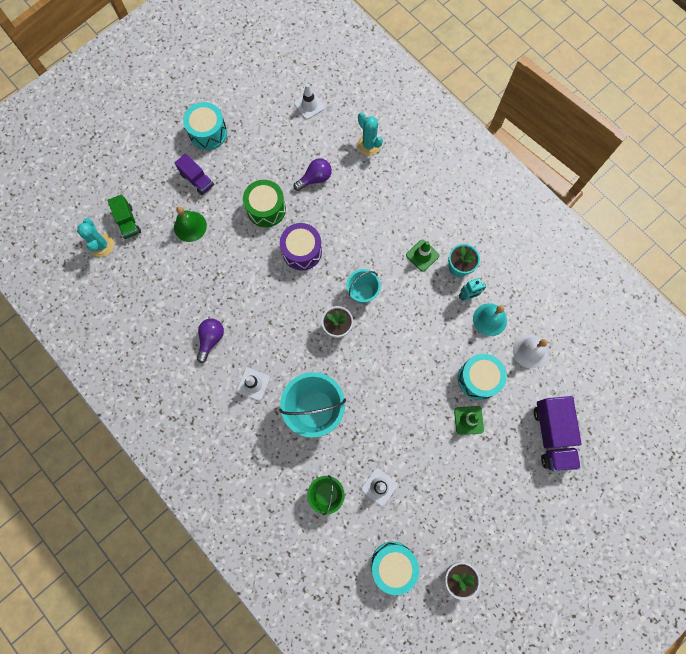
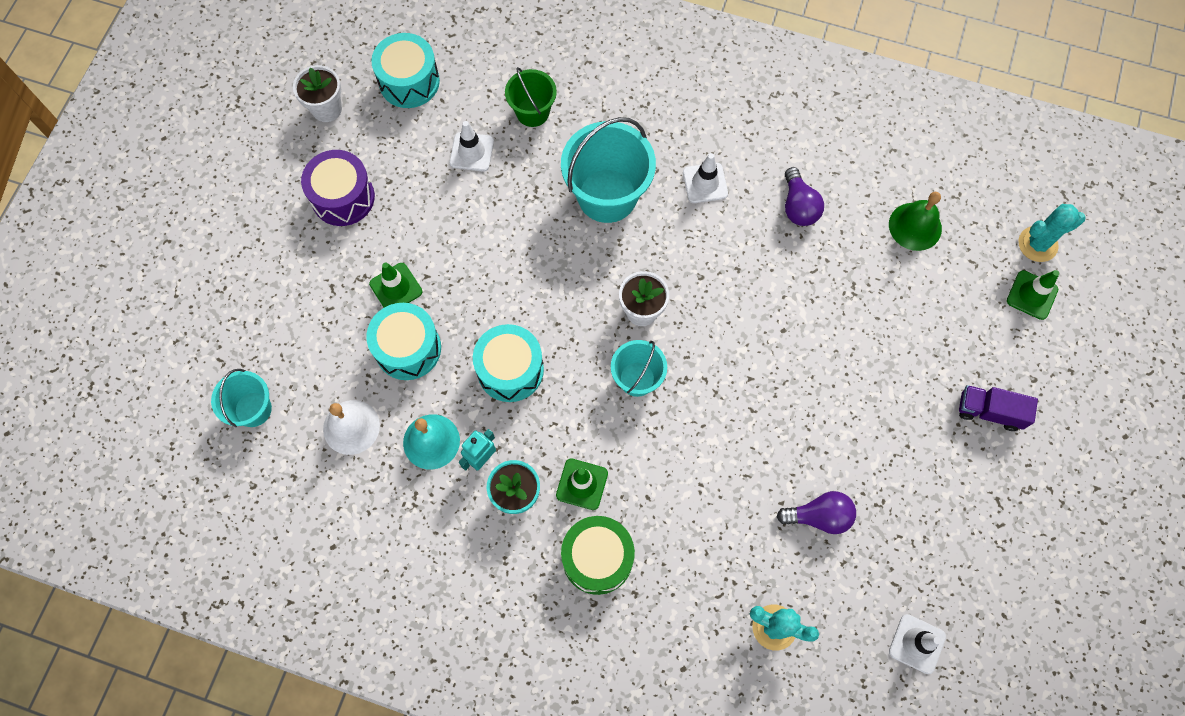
camera: 150 degrees right, 5 degrees down
(102, 245) = (1037, 244): turquoise cactus -> turquoise cactus turned 60 degrees counterclockwise
(128, 222) = (1032, 295): green truck -> green traffic cone
(190, 226) = (943, 337): green bell -> green bell (915, 226)
(208, 133) = (1034, 497): turquoise drum -> turquoise drum (510, 370)
(266, 209) = (857, 425): green drum -> green drum (597, 558)
(302, 251) = (761, 390): purple drum -> purple drum (343, 197)
(315, 179) = (819, 516): purple light bulb -> purple light bulb turned 120 degrees counterclockwise
(552, 435) = (272, 328): purple truck -> none
(581, 391) = (253, 409): none -> turquoise bucket

